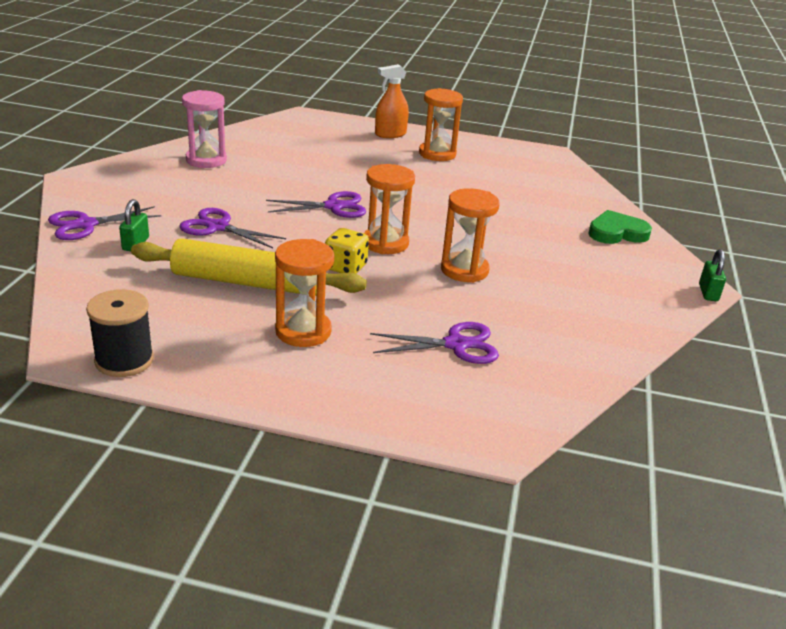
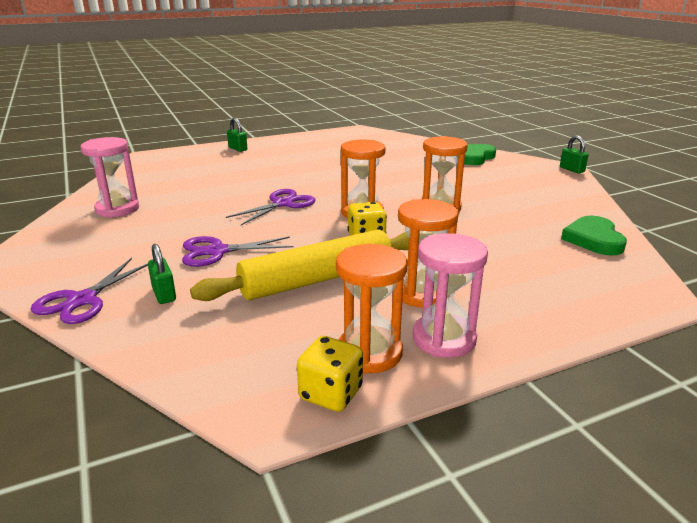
camera: 35 degrees left, 5 degrees down
(124, 360) = (331, 394): black spool -> yellow dice
(254, 370) = (444, 339): none -> pink hourglass
(390, 134) = (237, 149): orange spray bottle -> green padlock
(437, 154) = (292, 150): orange hourglass -> orange hourglass (369, 353)
(456, 345) = (524, 253): purple scissors -> none
(554, 368) = (593, 239): none -> green heart

